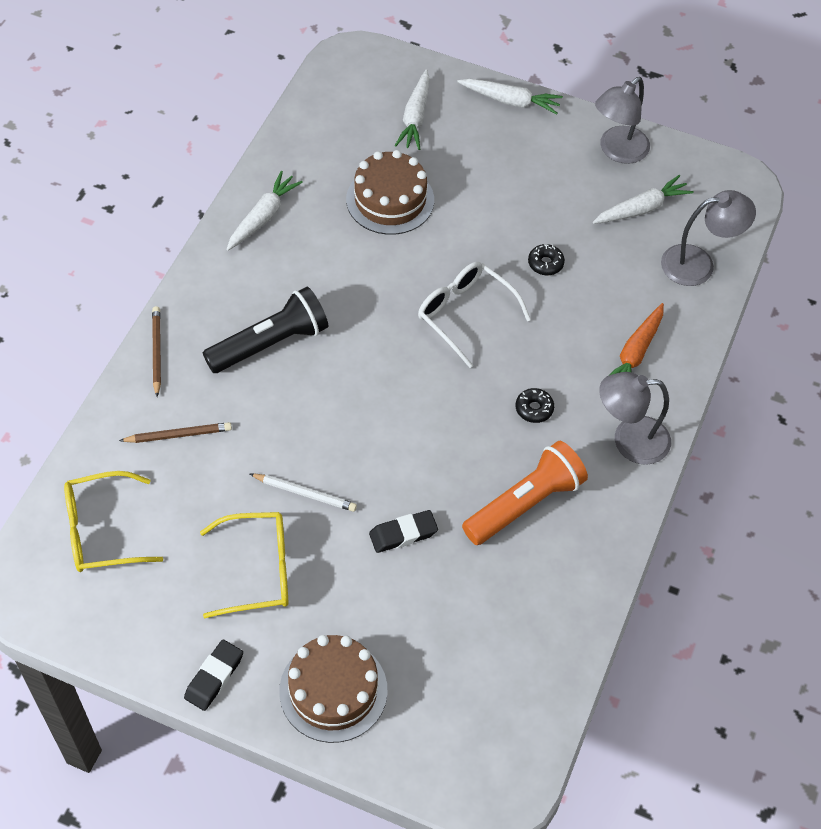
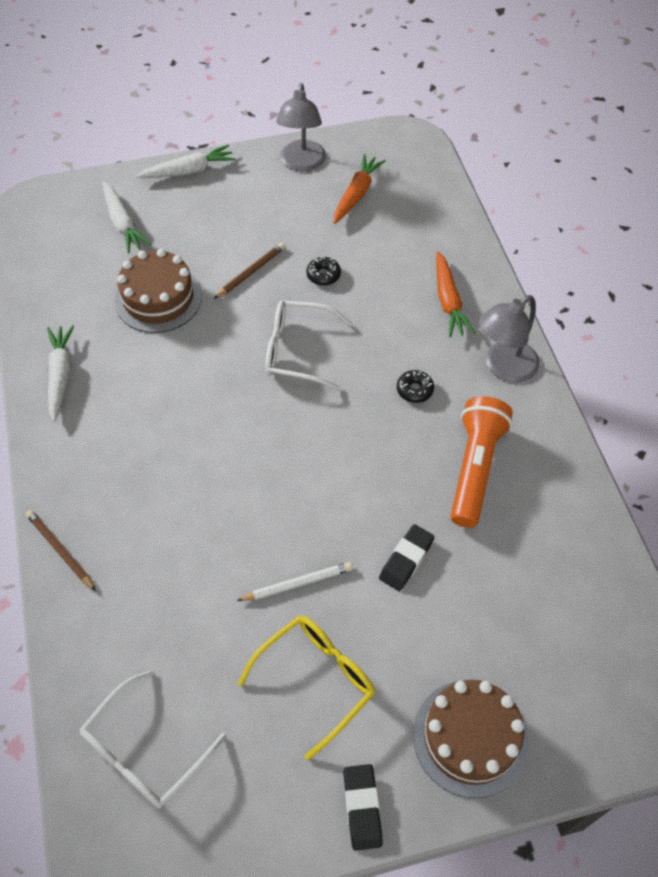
camera: 35 degrees left, 0 degrees up
(101, 531) = (144, 751): yellow glasses -> white glasses
(178, 435) = (143, 610): brown pencil -> brown pencil (251, 272)
(270, 343) = (157, 476): black flashlight -> none
(641, 208) = (356, 194): white carrot -> orange carrot
(698, 264) = (432, 210): grey lamp -> none

